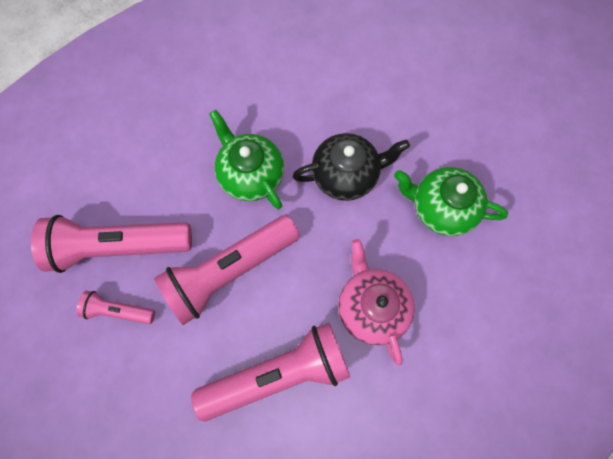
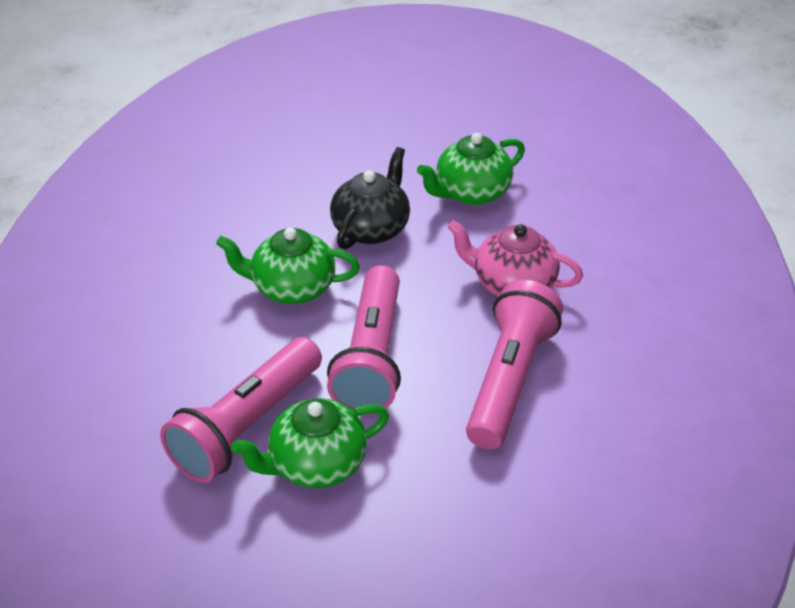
camera: 50 degrees left, 30 degrees down
(118, 311) = (316, 464): pink flashlight -> green teapot

